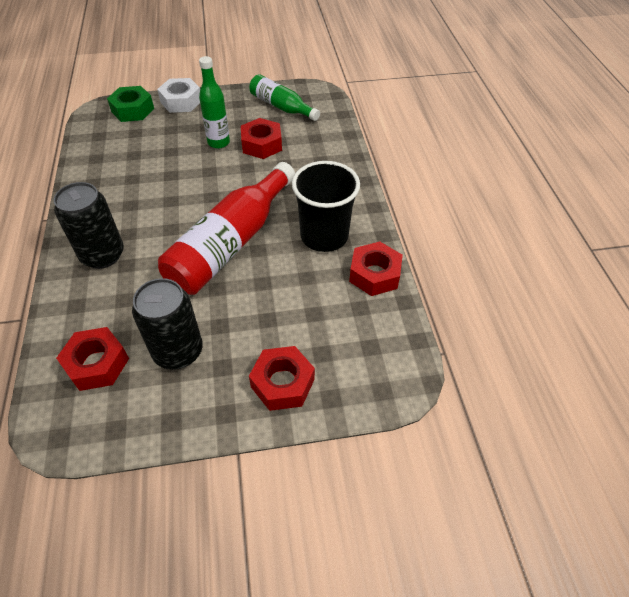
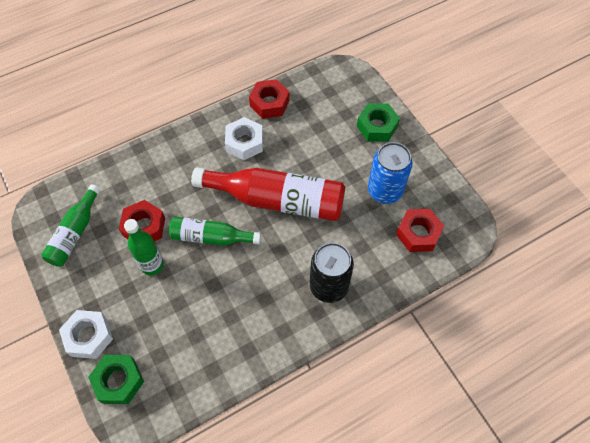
camera: 110 degrees left, 10 degrees up
(178, 351) = (385, 191): black can -> blue can
(221, 184) = (211, 237): none -> green bottle
(282, 383) = (377, 126): red nut -> green nut
(324, 236) = (244, 142): black cup -> white nut

